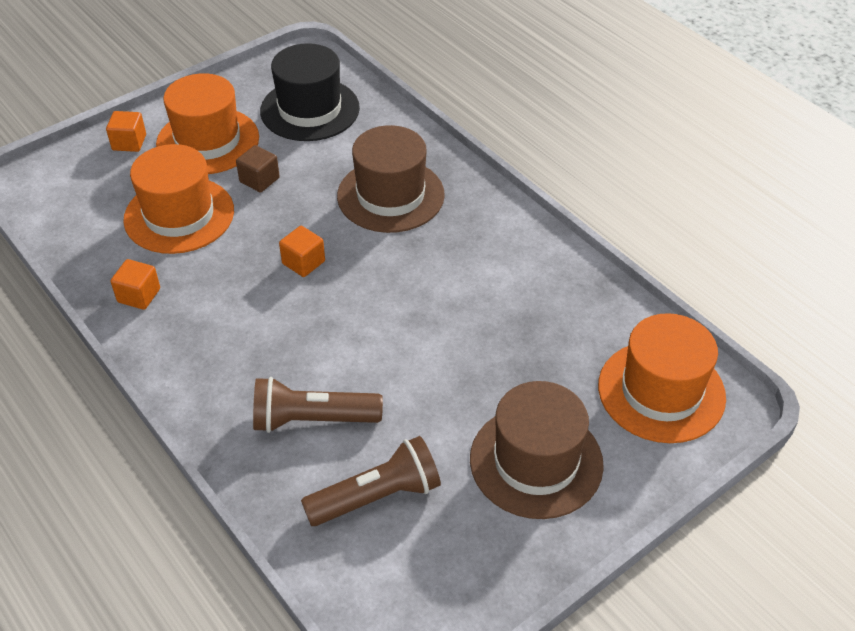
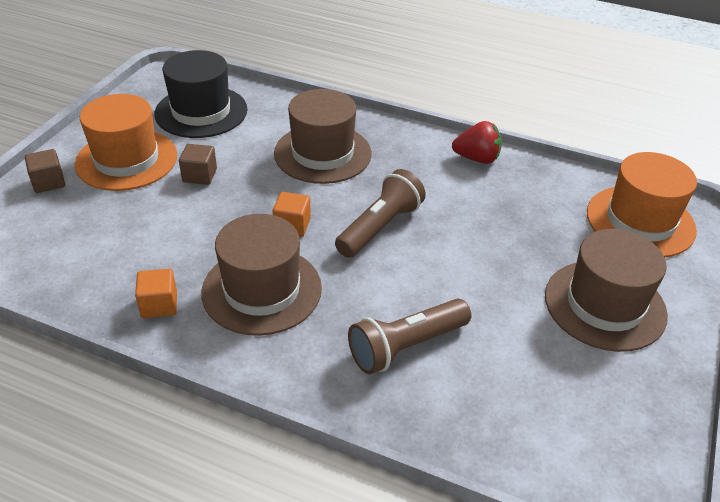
camera: 30 degrees left, 5 degrees down
(129, 142) = (49, 182): orange cube -> brown cube
(179, 215) = (146, 225): orange hat -> none
(230, 315) = (262, 290): none -> brown hat
(377, 496) = (513, 385): brown flashlight -> brown flashlight (380, 227)
(544, 255) = (477, 158): none -> red strawberry

